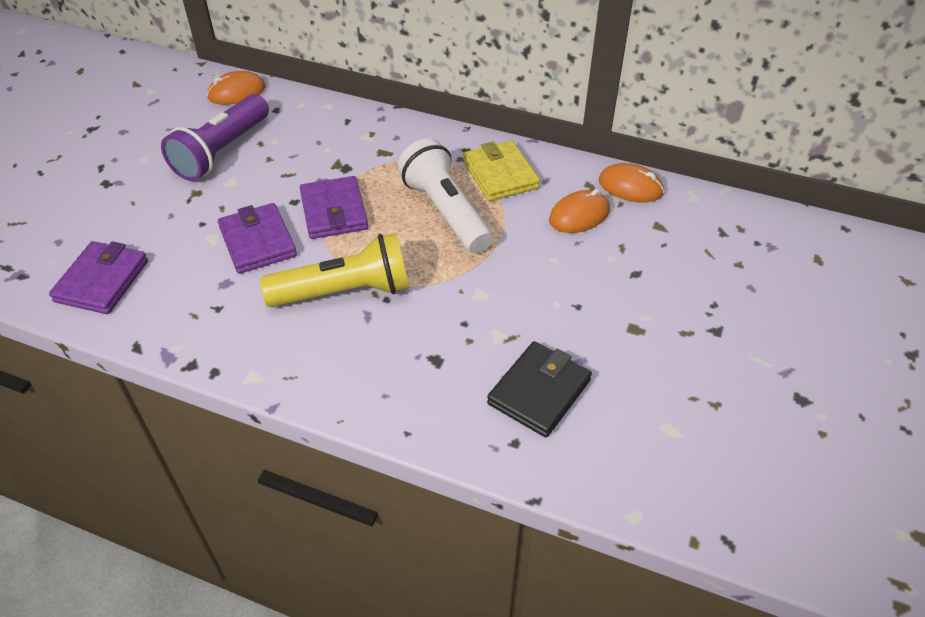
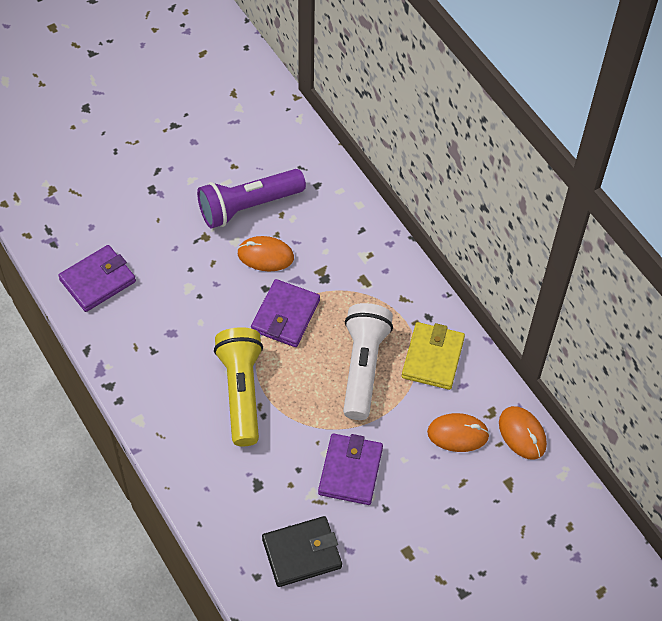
camera: 35 degrees right, 10 degrees up
(236, 92) = (301, 148): orange mouse -> orange mouse (265, 256)
(258, 242) = (215, 310): purple wallet -> purple wallet (350, 471)
(345, 292) = (241, 391): yellow flashlight -> yellow flashlight turned 120 degrees counterclockwise

